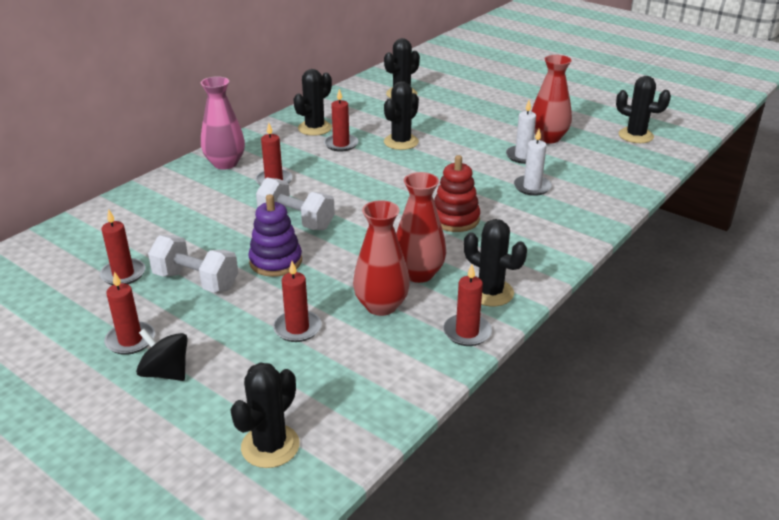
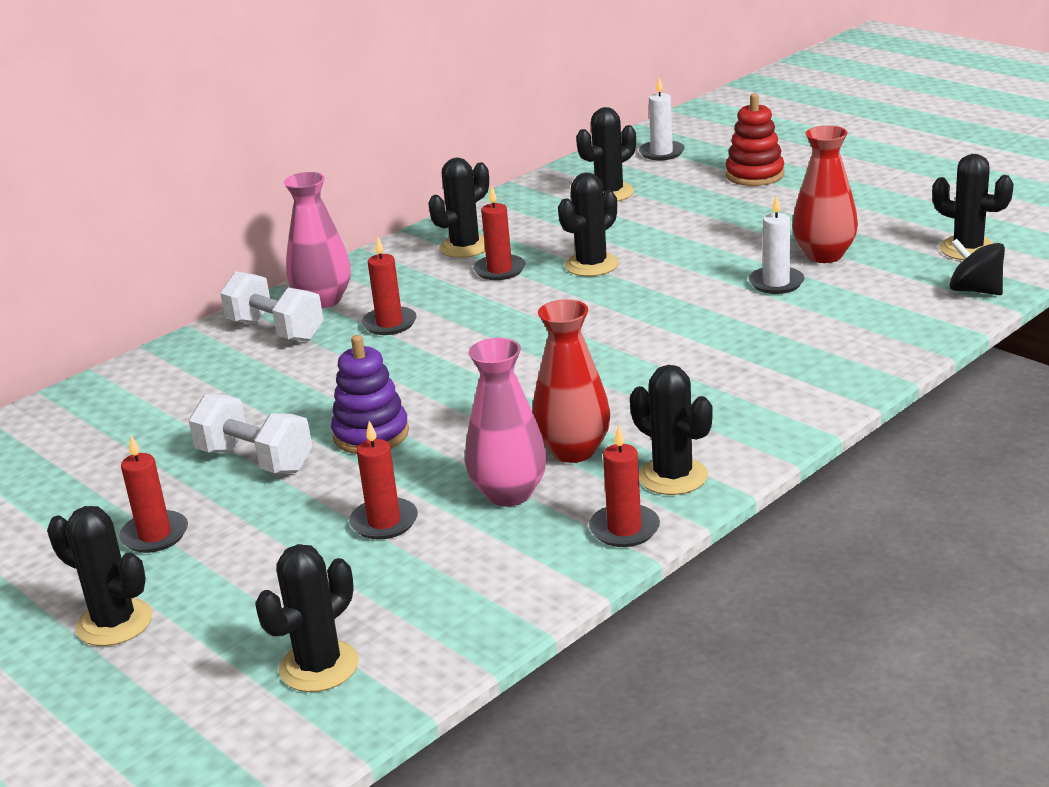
camera: 10 degrees right, 5 degrees down
(109, 413) = (114, 623): none -> black cactus
(123, 274) = (157, 451): red candle -> none
(166, 372) = (196, 575): black spinning top -> black spinning top (975, 290)
(296, 221) = (411, 379): white dumbbell -> white dumbbell (276, 330)
(381, 306) = (509, 493): red vase -> pink vase
(455, 219) = (646, 375): red stacking toy -> red stacking toy (754, 175)
(532, 187) = (777, 328): white candle -> white candle (661, 153)

